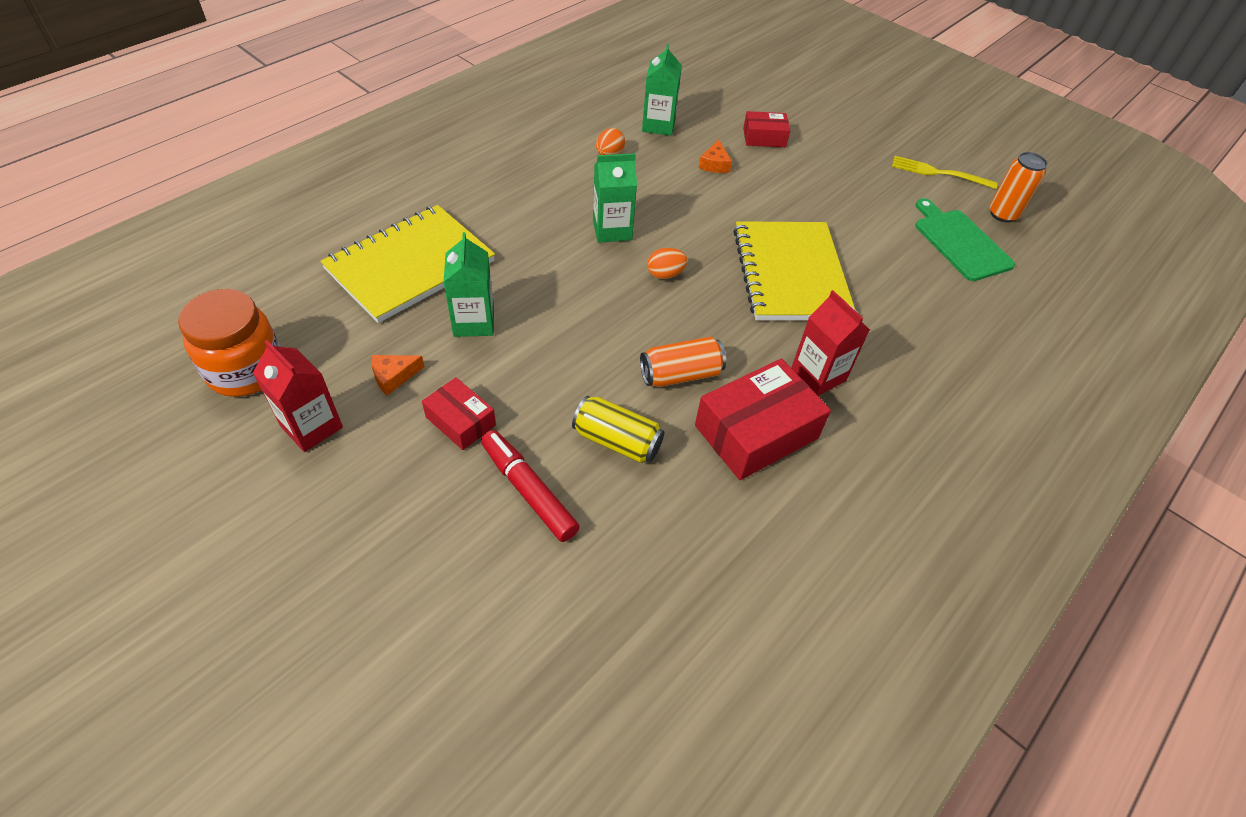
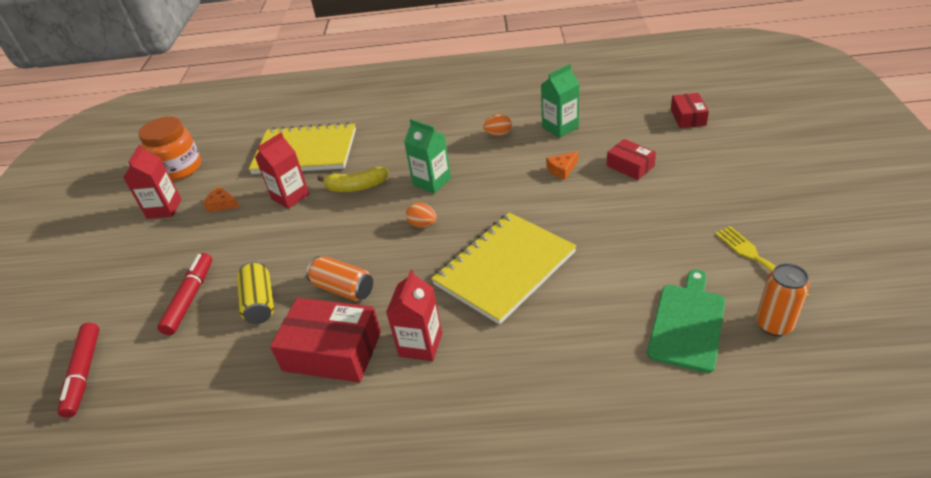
camera: 55 degrees right, 10 degrees down
(460, 421) = (215, 244): red box -> red box (688, 117)
(474, 322) = (290, 196): green carton -> red carton
(529, 650) = (84, 373): none -> red marker
(538, 273) = (356, 187): none -> yellow banana

